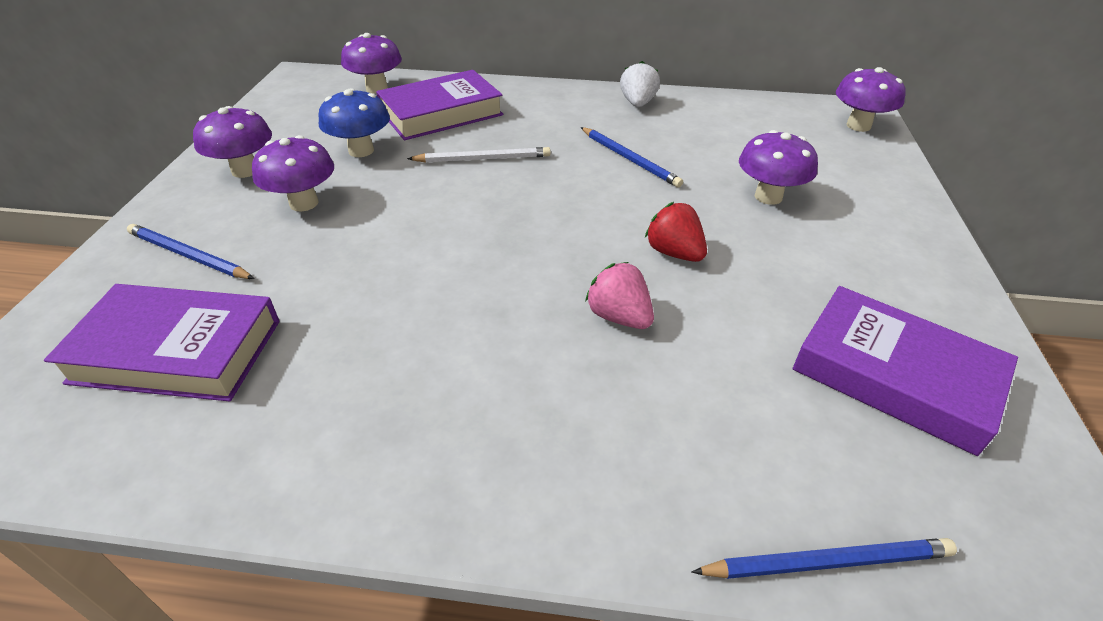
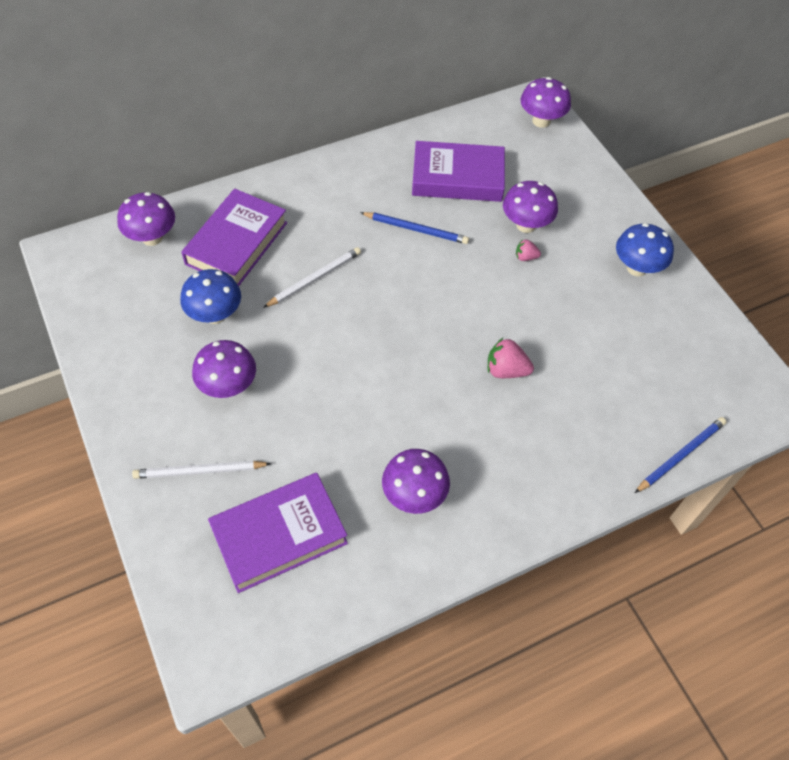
camera: 35 degrees left, 15 degrees up
(189, 256) = (200, 471): blue pencil -> white pencil
(245, 170) = (146, 379): purple mushroom -> purple mushroom (414, 495)
(637, 103) = (377, 162): white strawberry -> none
(674, 253) = (502, 304): red strawberry -> none
(743, 223) = (525, 257): none -> pink strawberry
(895, 375) = (660, 335): purple book -> purple book (457, 177)
(903, 287) = (636, 268): none -> blue mushroom

